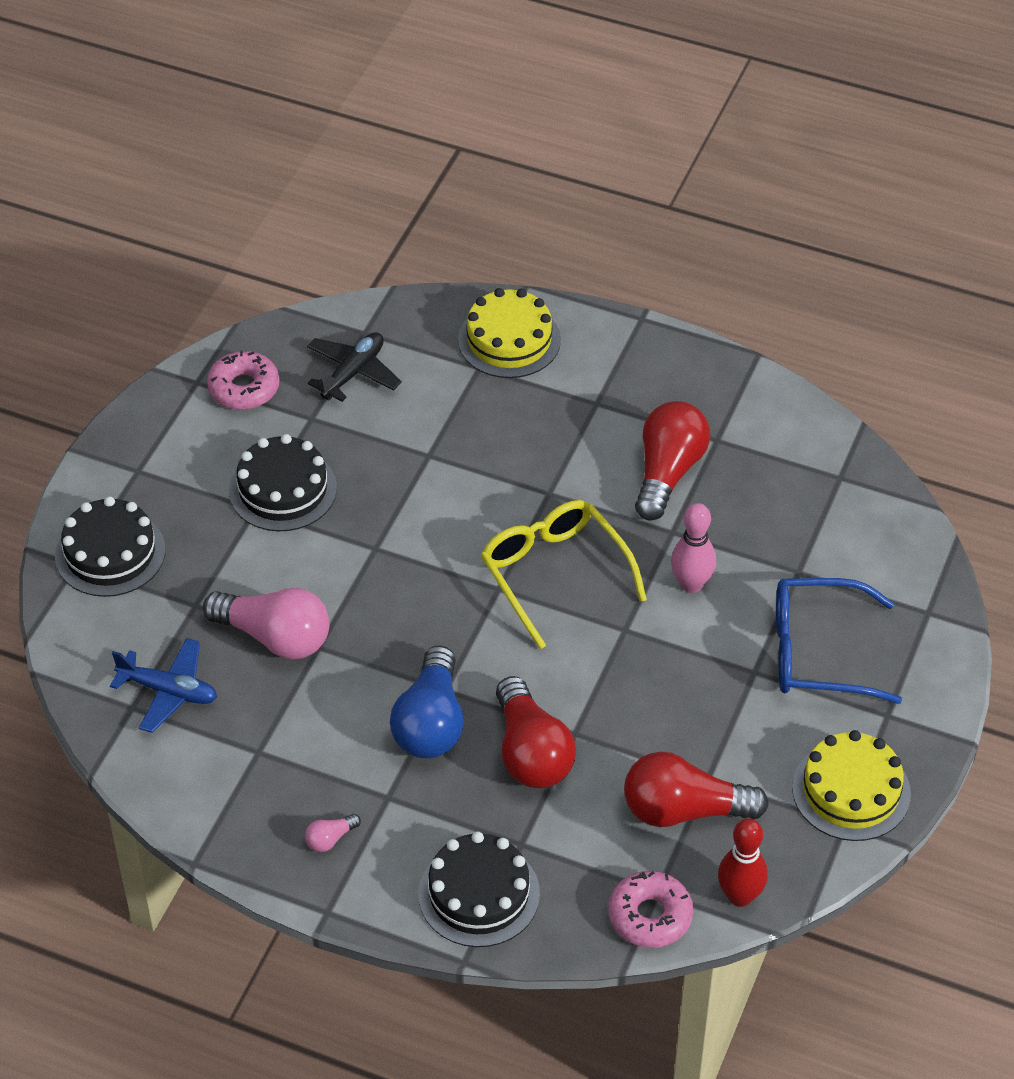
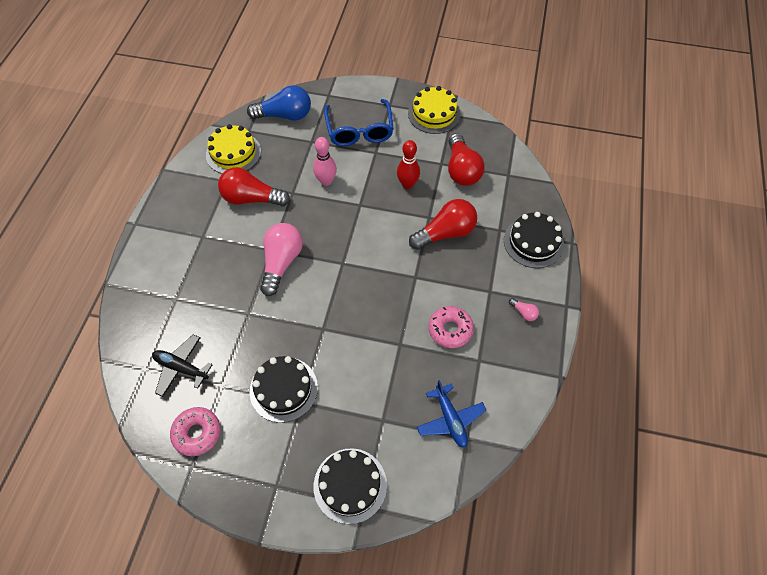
camera: 100 degrees left, 10 degrees up
(168, 691) = (450, 419): blue plane -> blue plane turned 150 degrees clockwise
(275, 637) = (398, 368): pink light bulb -> pink light bulb (281, 263)
(430, 723) = (438, 279): blue light bulb -> blue light bulb (285, 115)
(509, 340) = (152, 286): yellow cake -> yellow cake (233, 153)
(554, 574) = (329, 239): yellow glasses -> none
(650, 916) = (522, 176): pink donut -> pink donut (450, 330)
(740, 896) = (500, 146): red bowling pin -> red bowling pin (407, 184)

